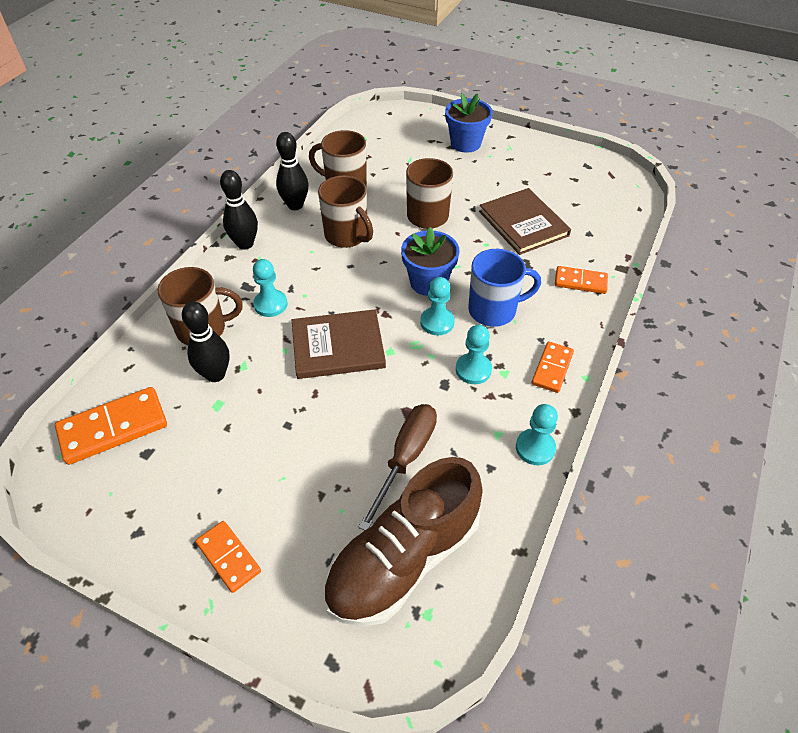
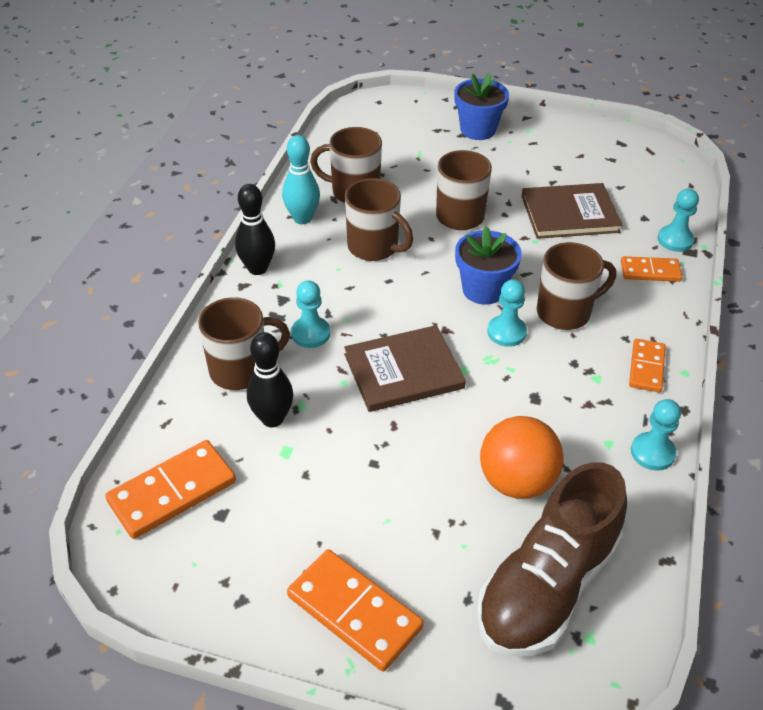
camera: 10 degrees left, 5 degrees down
(229, 557) = (354, 612): orange domino -> orange domino, size x1.64
(295, 205) = (302, 218): black bowling pin -> turquoise bowling pin
(405, 458) = (516, 481): brown screwdriver -> orange ball
(473, 370) = (562, 379): turquoise pawn -> turquoise pawn (675, 240)
(494, 310) = (565, 312): blue mug -> brown mug
(523, 223) = (569, 214): brown book -> brown book turned 60 degrees counterclockwise

